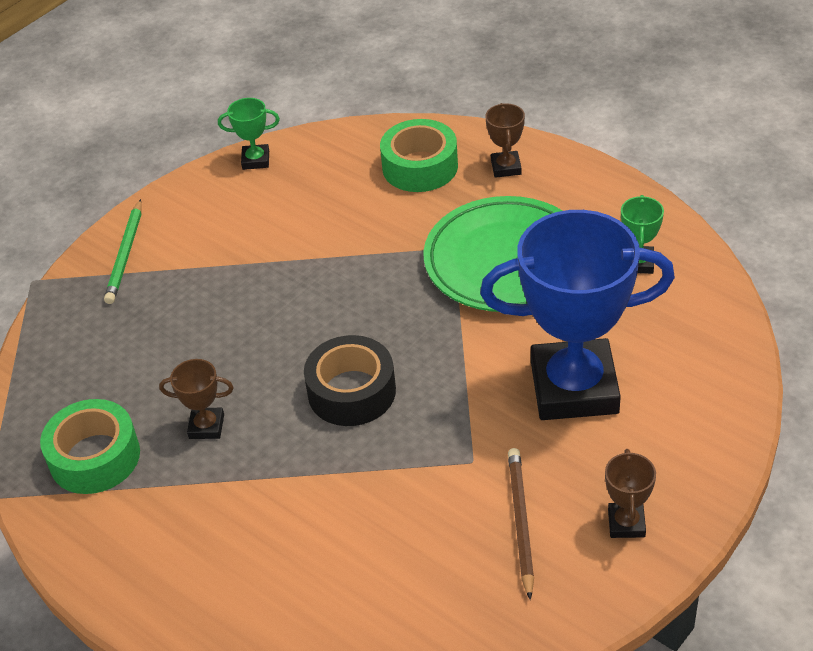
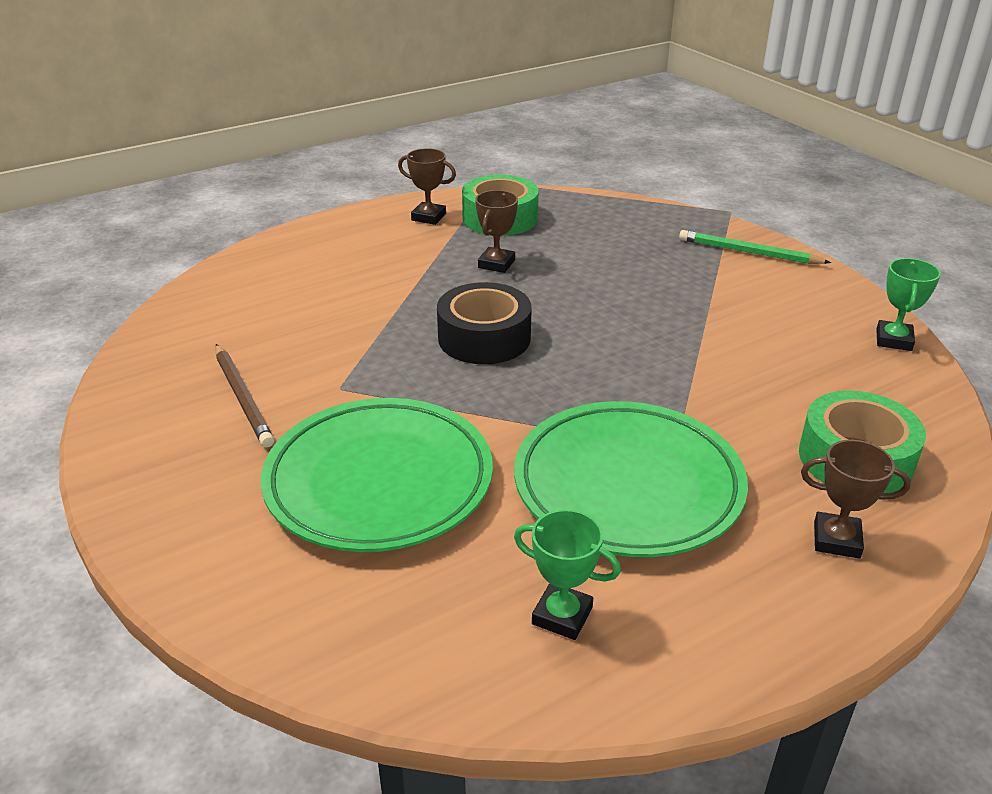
camera: 105 degrees right, 10 degrees down
(520, 522) = (243, 397): brown pencil -> brown pencil turned 45 degrees clockwise
(574, 388) = (379, 481): blue trophy -> green plate
(626, 523) = (173, 463): brown trophy -> brown trophy (428, 217)

